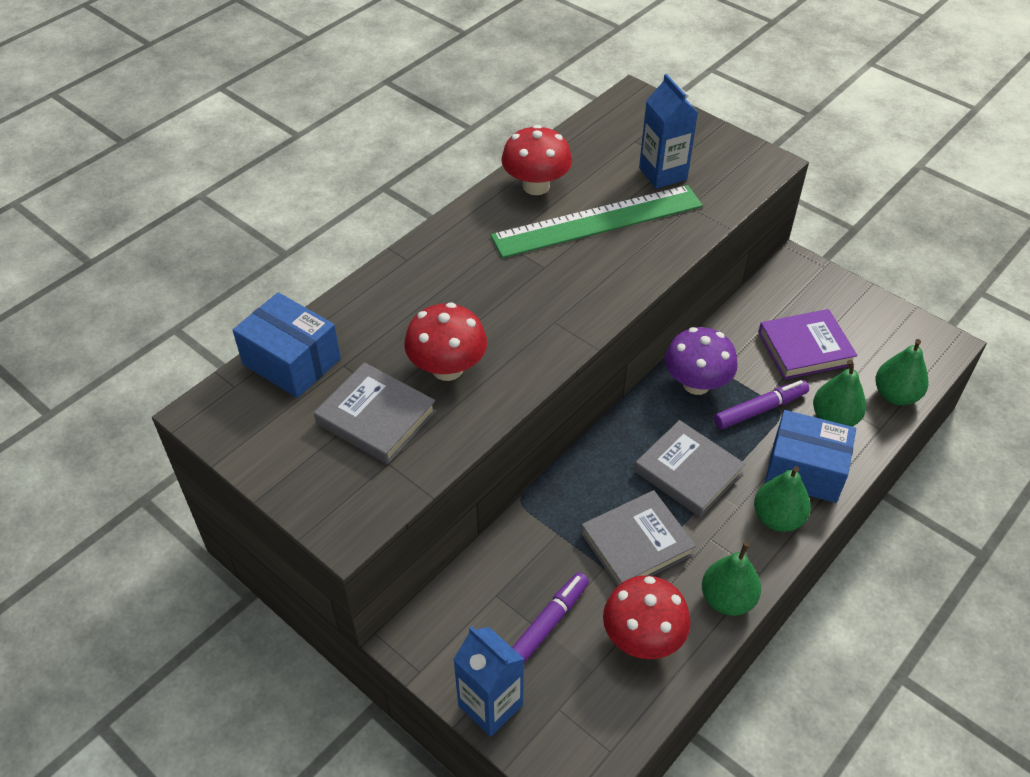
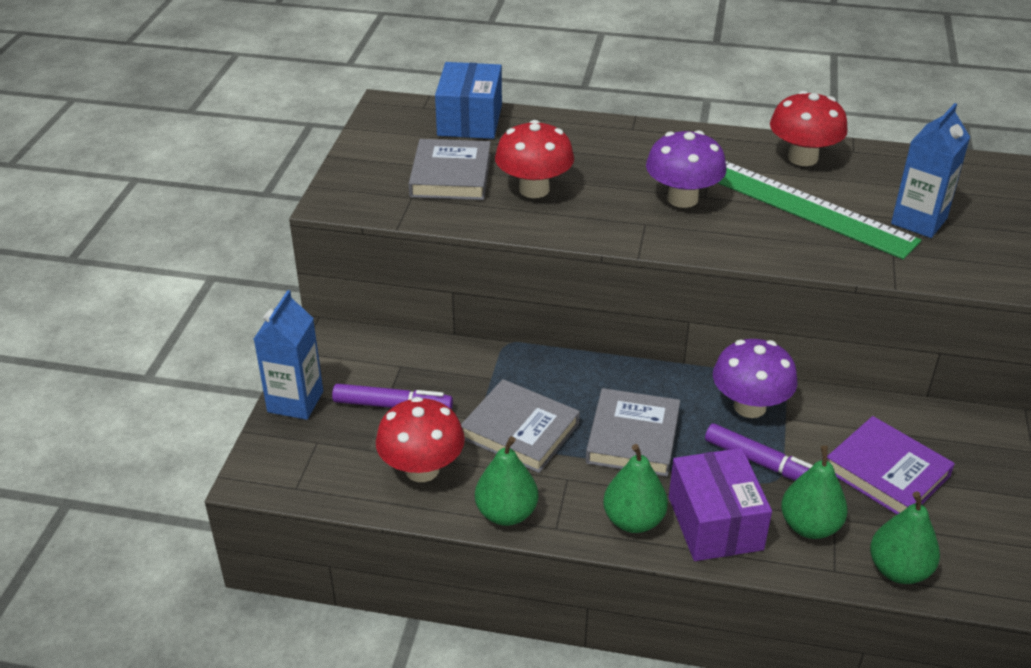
camera: 60 degrees right, 10 degrees down
(537, 282) = (682, 199): none -> purple mushroom
(805, 470) = (715, 523): blue box -> purple box

